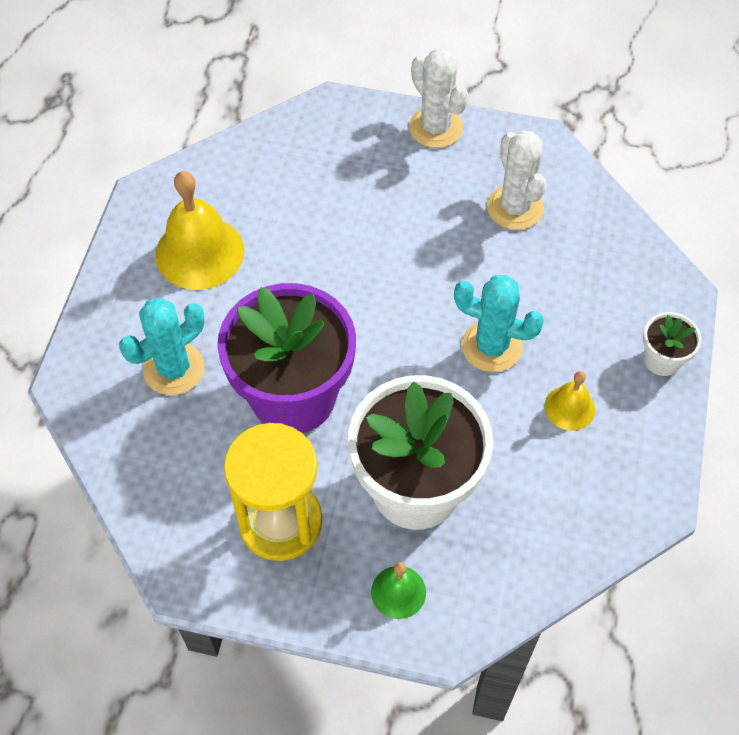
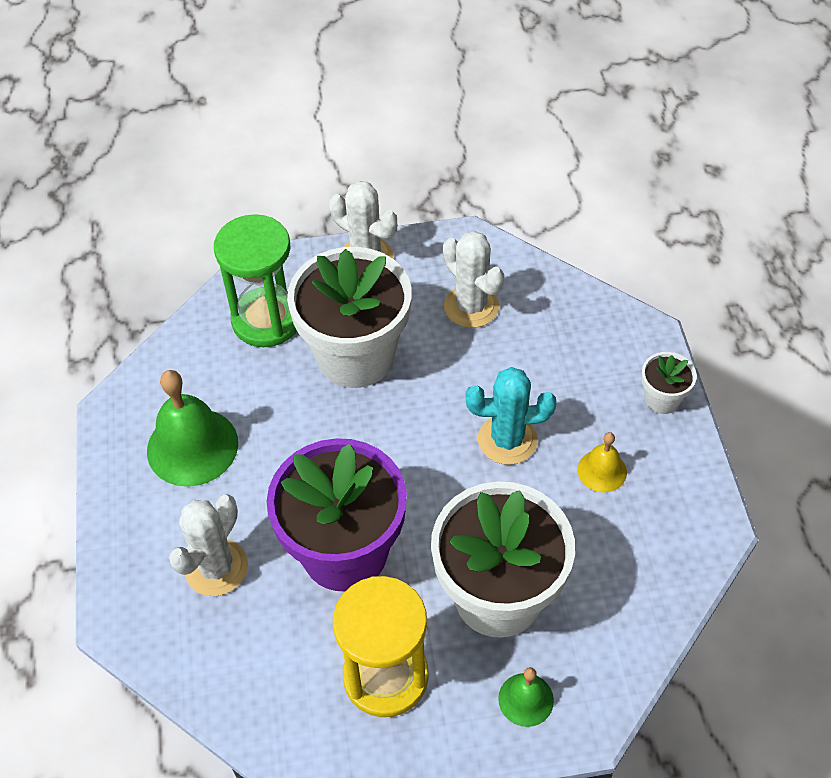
camera: 20 degrees left, 5 degrees down
(174, 369) = (216, 567): turquoise cactus -> white cactus
(199, 252) = (192, 446): yellow bell -> green bell
(316, 158) = (266, 320): none -> green hourglass
(384, 219) = (356, 356): none -> white flower pot

